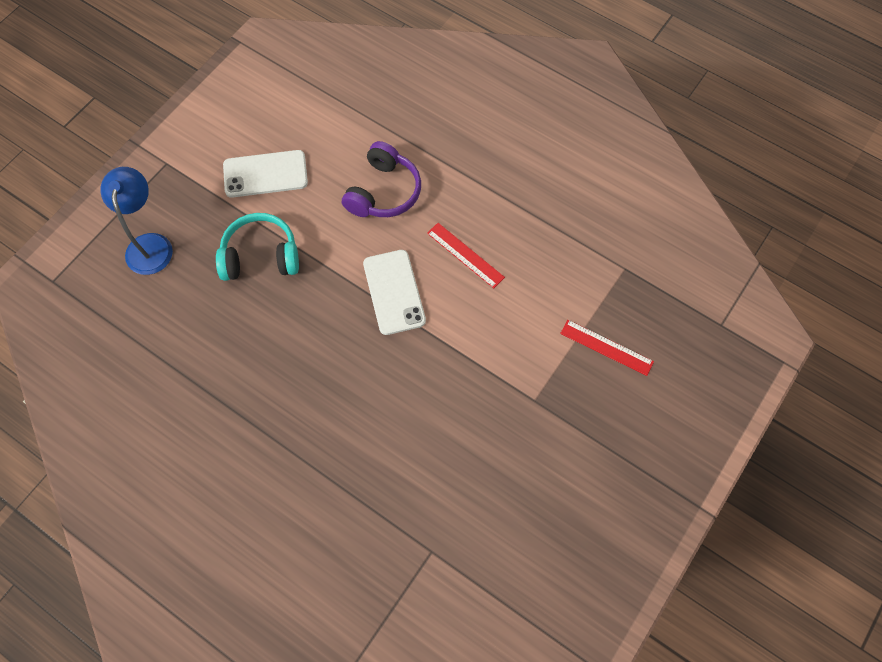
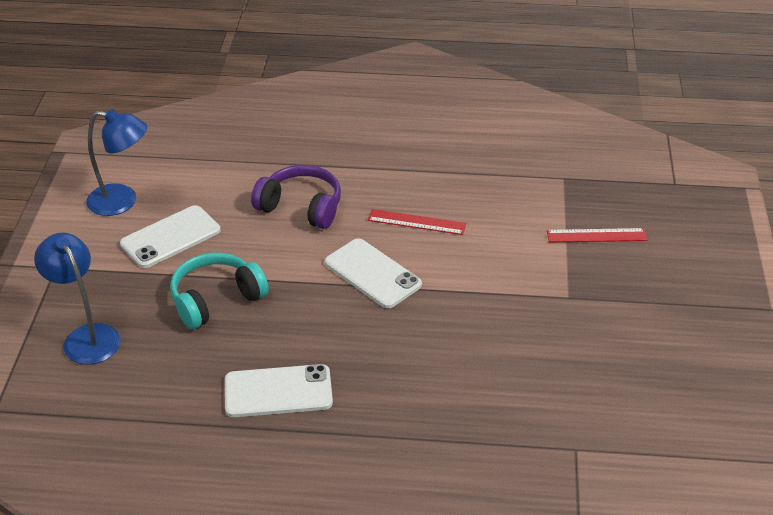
camera: 30 degrees left, 25 degrees down
(250, 371) = (278, 391): none -> white phone
(252, 118) = (122, 201): none -> blue lamp
(383, 192) = (301, 207): purple headphones -> purple headphones turned 60 degrees counterclockwise

